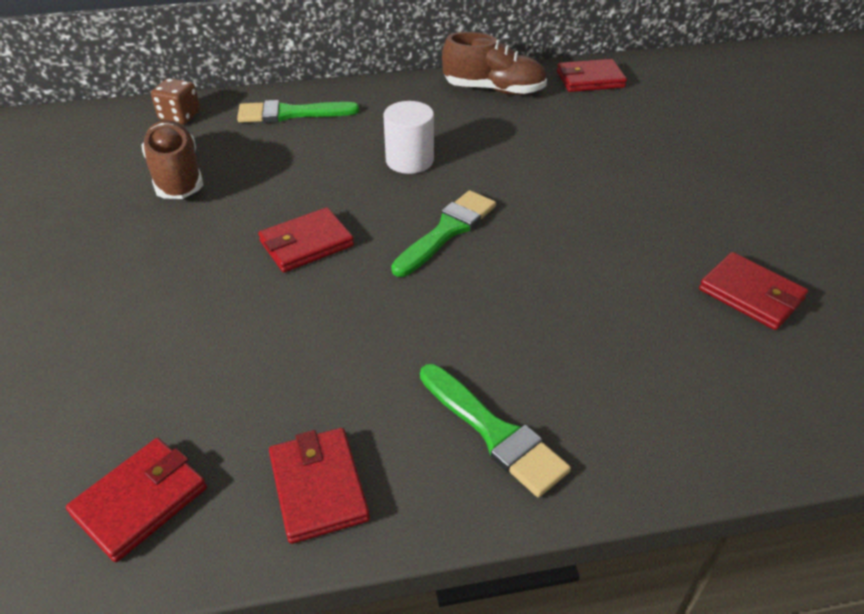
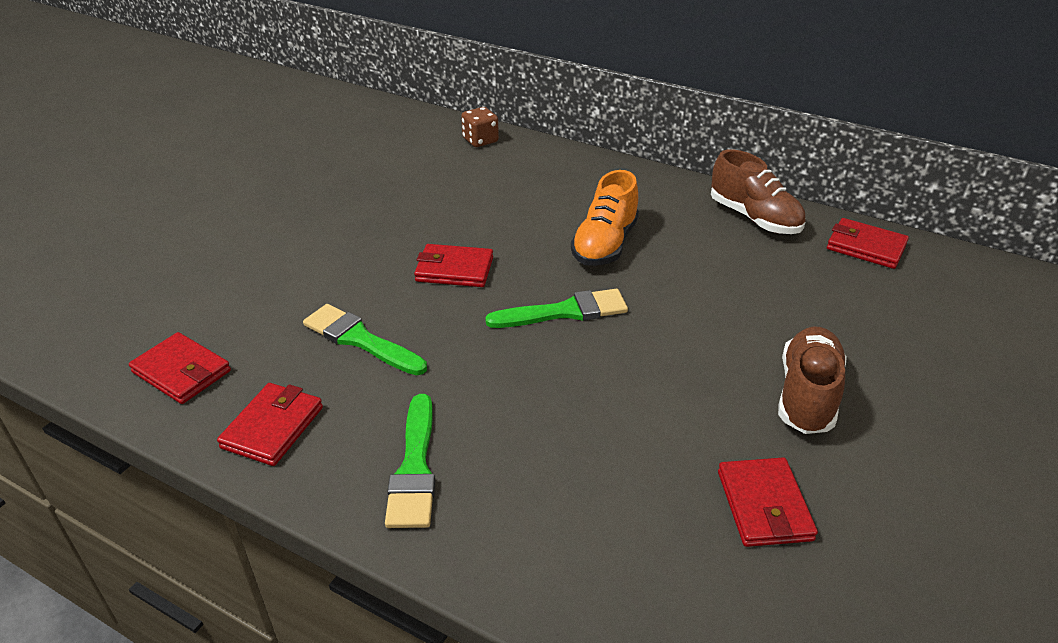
camera: 40 degrees right, 5 degrees down
(140, 501) = (181, 372): red wallet -> red wallet turned 45 degrees clockwise
(177, 176) = (429, 182): brown shoe -> brown shoe (807, 395)
(290, 114) = (559, 170): green brush -> green brush (360, 340)
(409, 160) = (605, 244): white cylinder -> orange shoe

